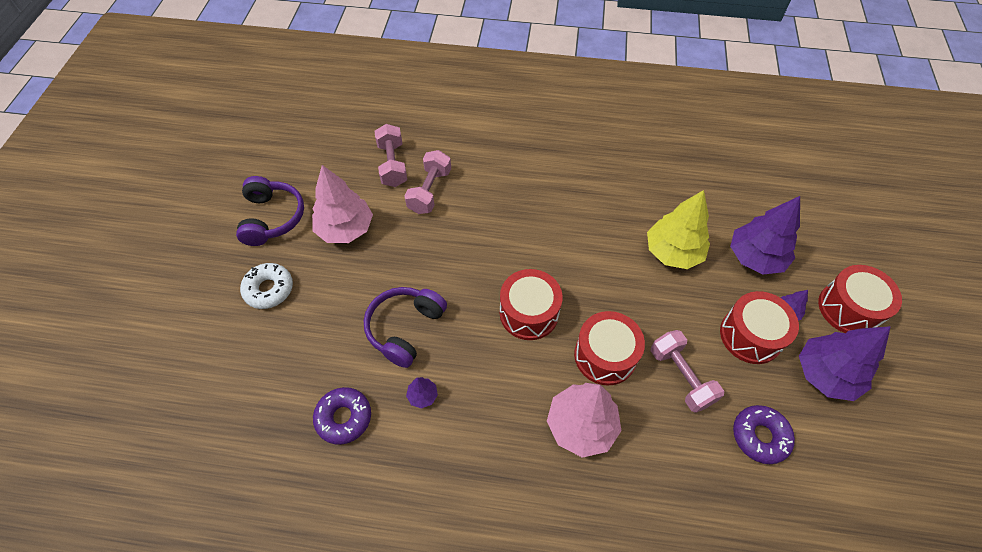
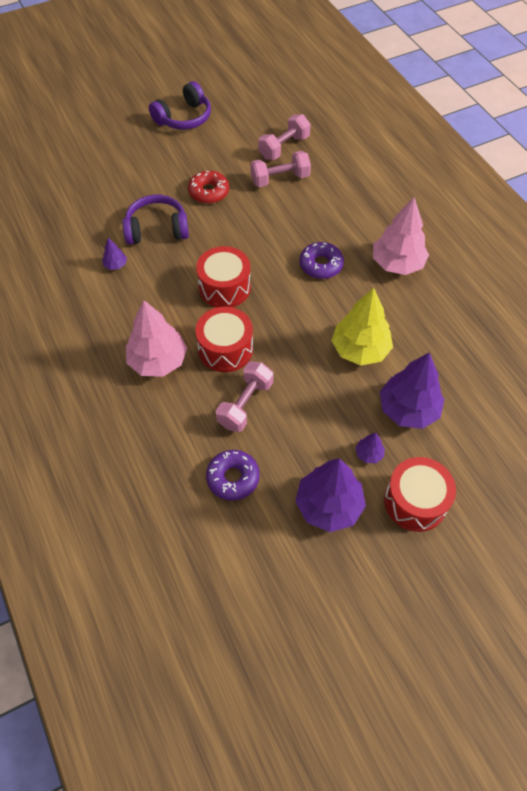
camera: 55 degrees right, 0 degrees up
(269, 289) = (131, 149): white donut -> none
(344, 418) = (72, 236): purple donut -> purple donut (321, 265)
(345, 229) = (207, 156): pink tree -> pink tree (397, 264)
(395, 255) = (209, 192): none -> red donut
(750, 335) = (323, 436): red drum -> none

